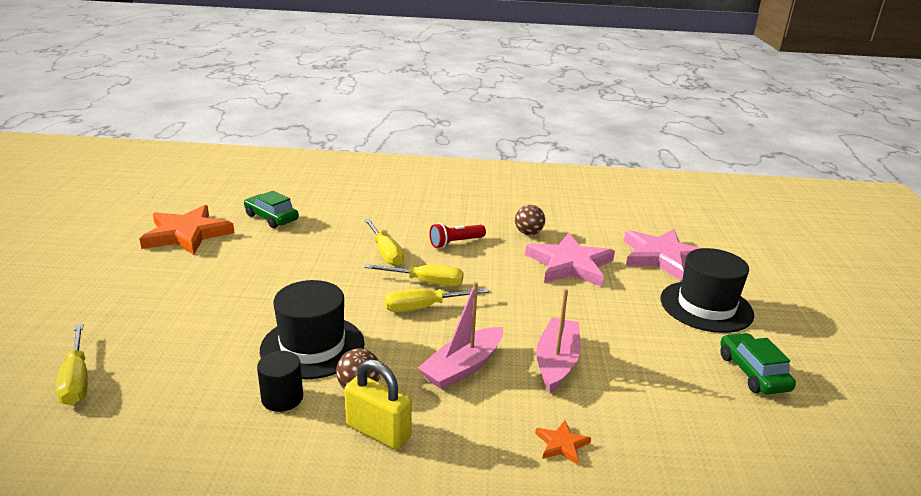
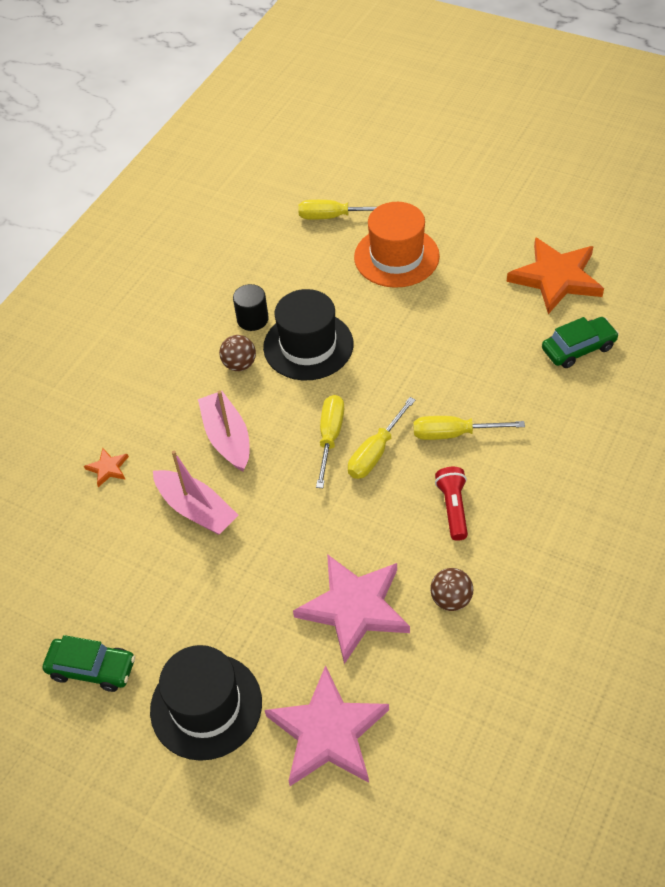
camera: 120 degrees right, 25 degrees up
(158, 319) = (396, 257): none -> orange hat
(378, 431) = (186, 365): yellow padlock -> none

